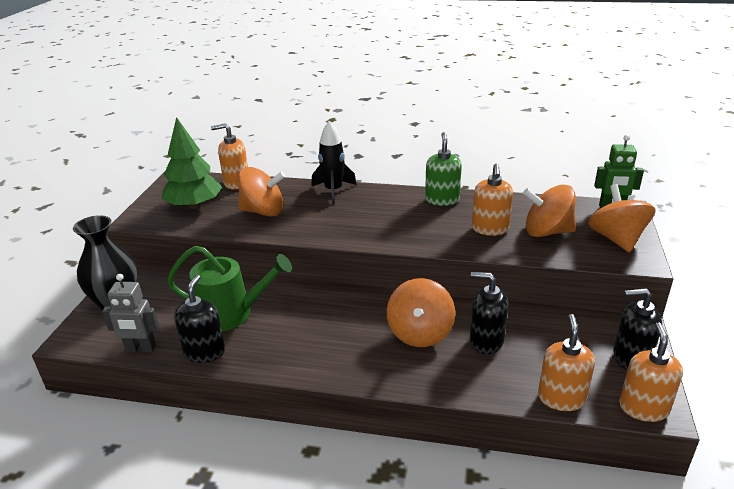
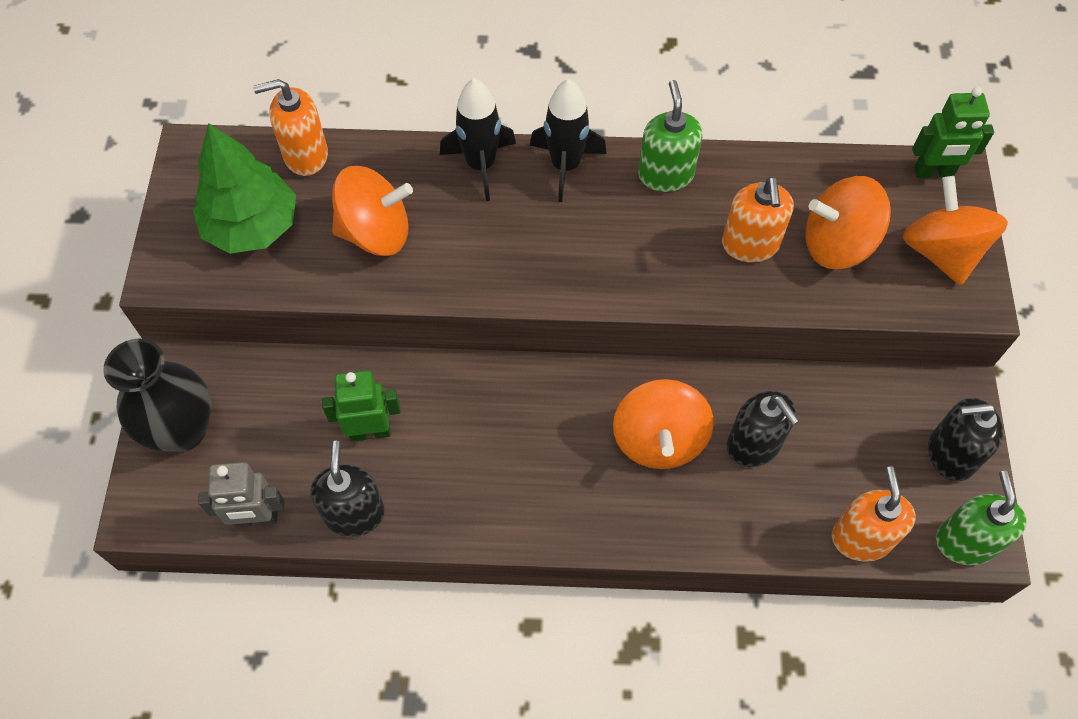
camera: 10 degrees left, 30 degrees up
(231, 314) = (370, 431): green watering can -> green robot
(383, 193) = (565, 166): none -> black rocket
(486, 341) = (754, 445): black soap dispenser -> black soap dispenser turned 135 degrees counterclockwise
(643, 408) = (965, 542): orange soap dispenser -> green soap dispenser

